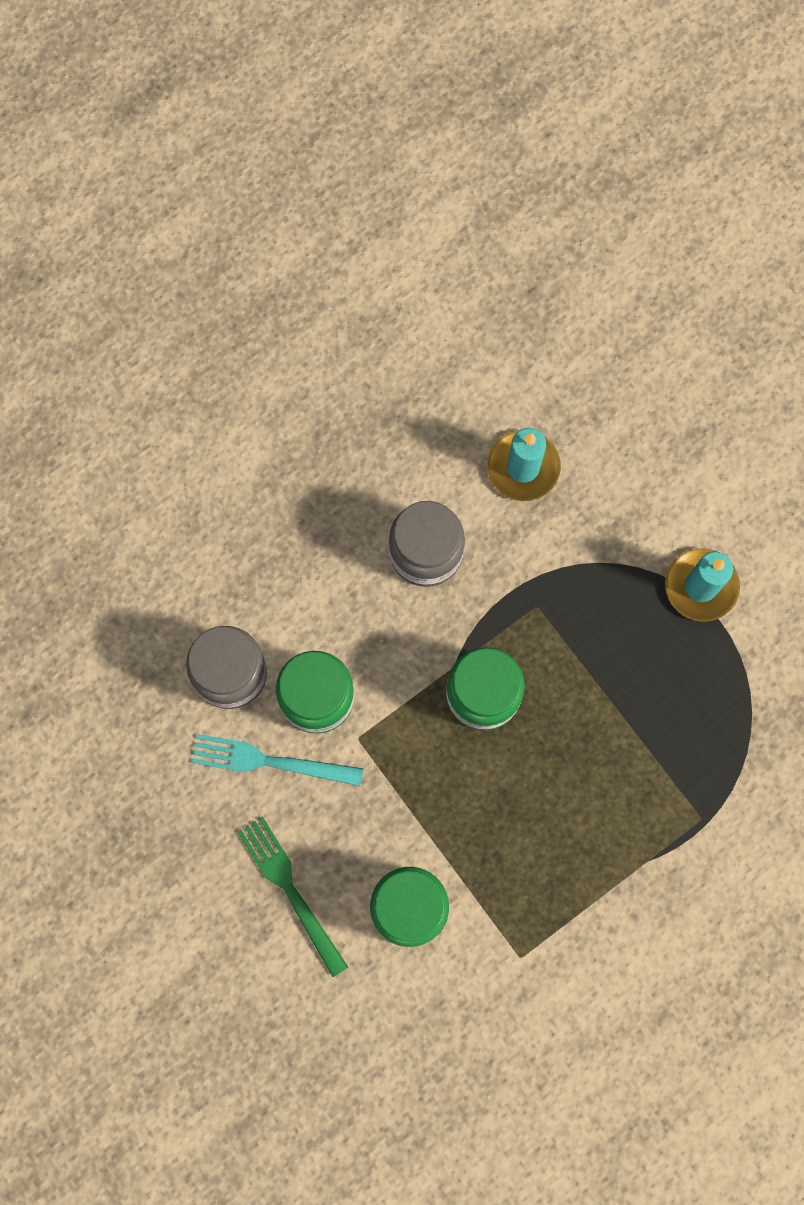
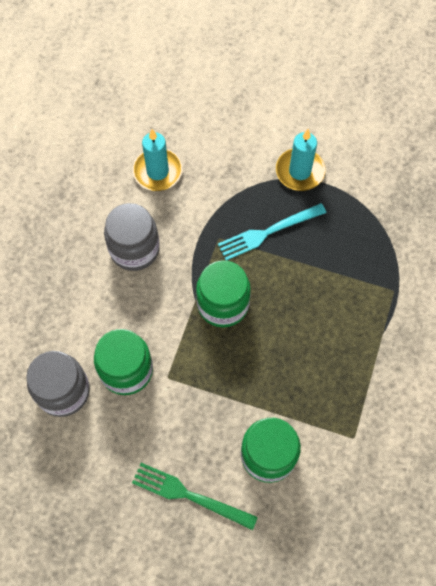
camera: 35 degrees left, 10 degrees down
(270, 761) = (123, 427): turquoise fork -> turquoise fork (268, 232)

